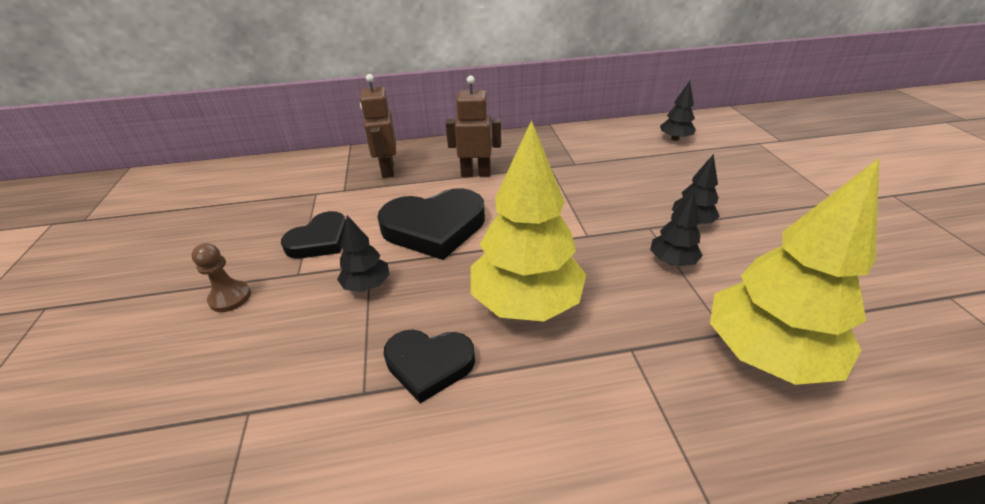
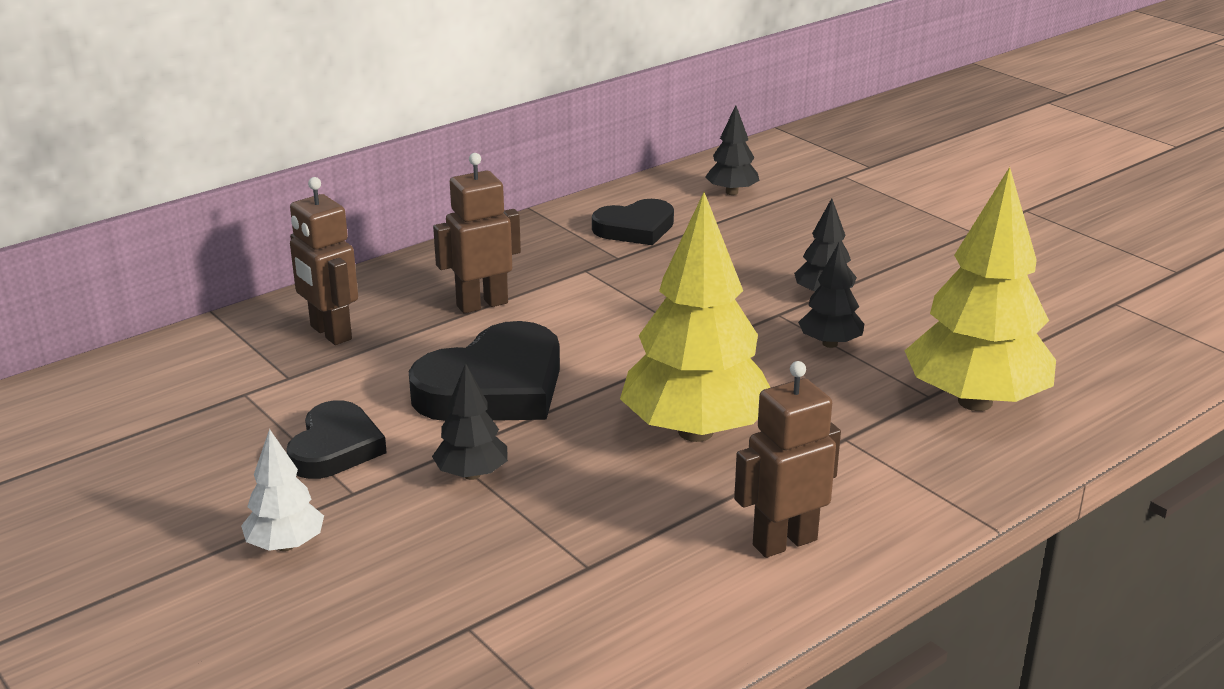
camera: 30 degrees left, 10 degrees down
(230, 297) = (286, 545): brown pawn -> white tree
(429, 364) = (638, 520): black heart -> black heart (635, 228)
(513, 435) = (784, 542): none -> brown robot

